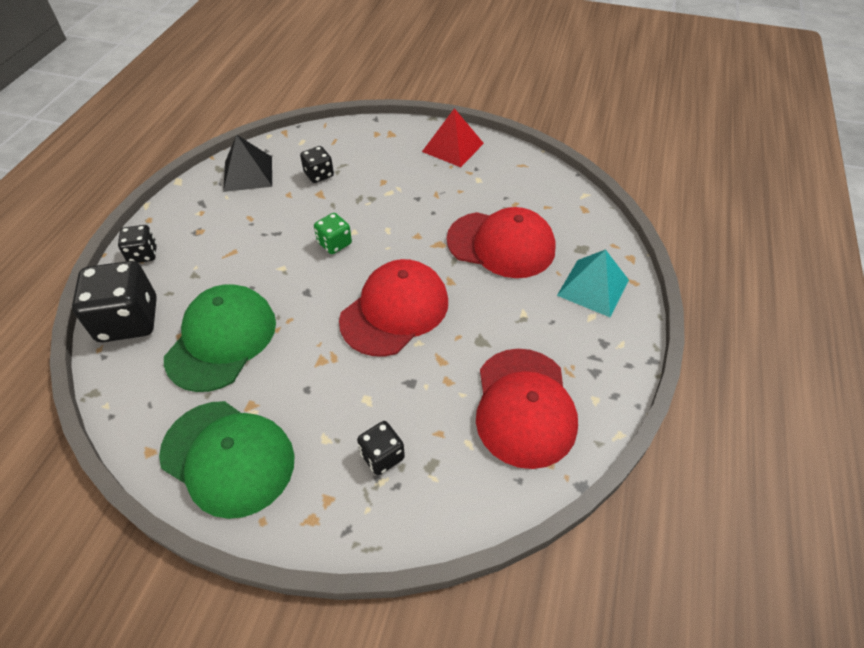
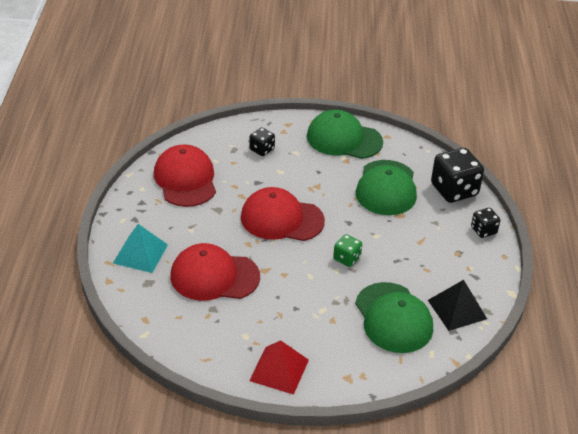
camera: 165 degrees right, 10 degrees down
(319, 174) = (393, 318): black dice -> green cap
(395, 310) = (281, 219): red cap -> red cap turned 75 degrees clockwise

